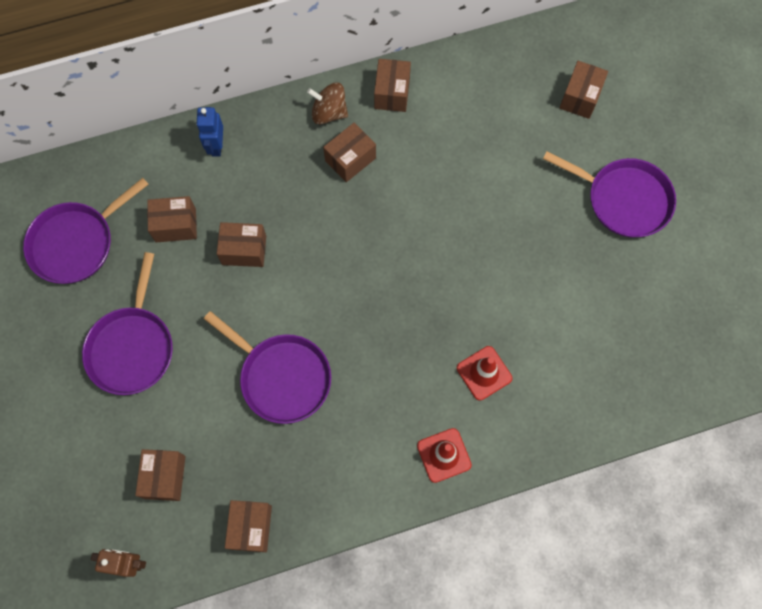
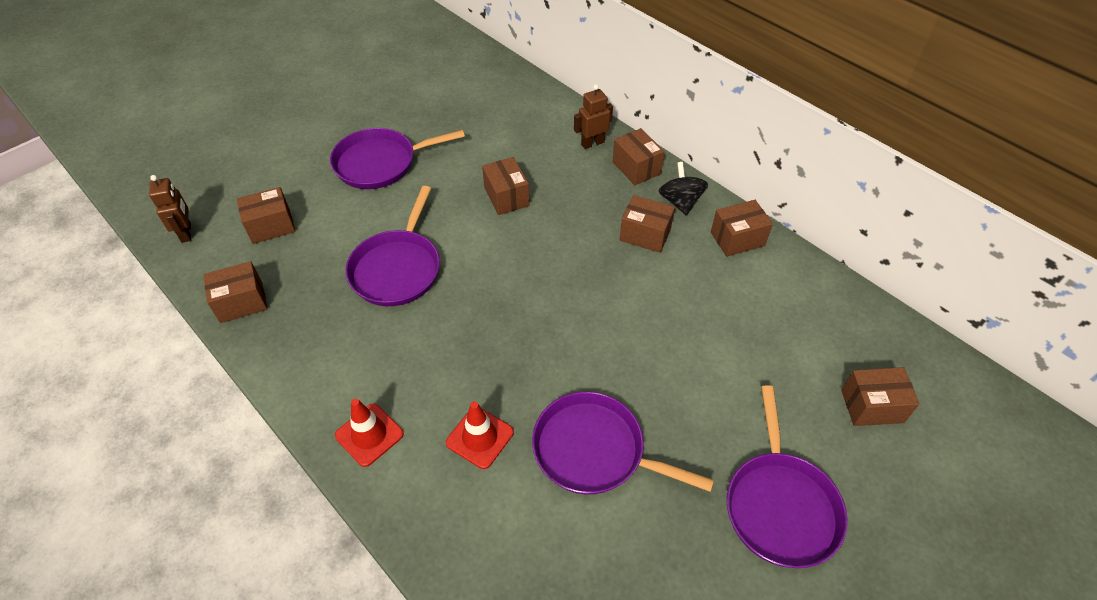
camera: 65 degrees right, 20 degrees down
(76, 243) = (453, 99): purple pan -> purple pan (594, 450)
(175, 225) = (503, 147): brown box -> brown box (636, 168)
(216, 146) = (592, 143): blue robot -> brown robot
(329, 112) = (680, 202): brown spinning top -> black spinning top

